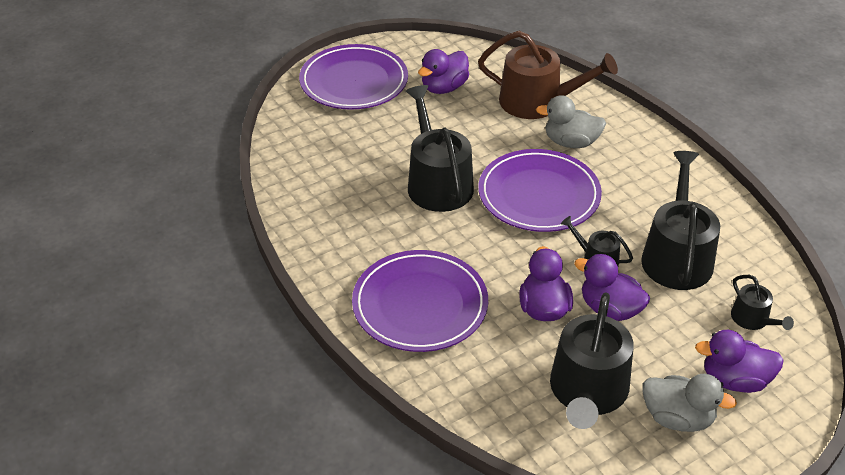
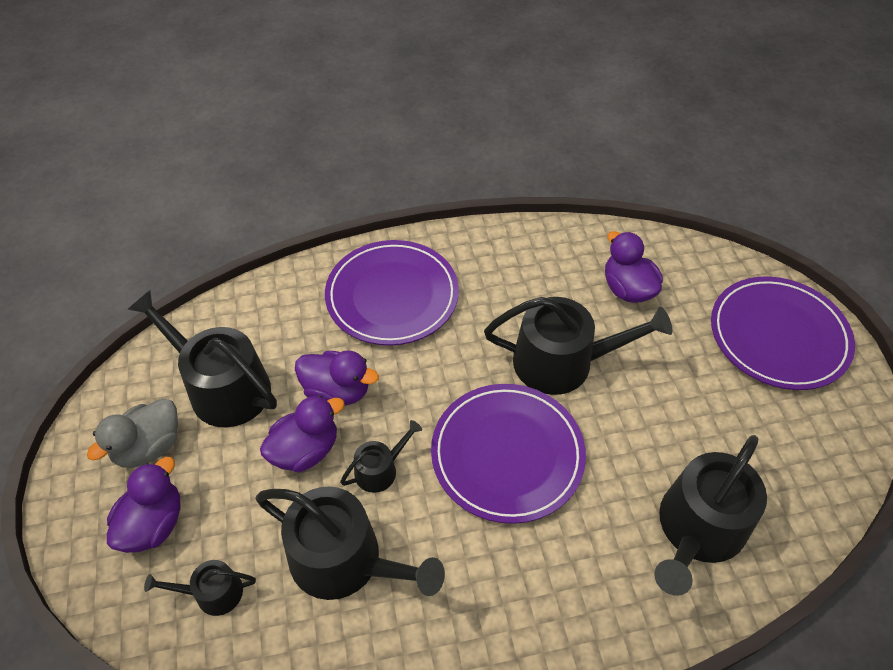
camera: 110 degrees right, 10 degrees up
(444, 88) = (750, 426): purple duck -> purple duck (627, 289)
(538, 102) = (698, 530): brown watering can -> black watering can
(571, 142) = (597, 534): grey duck -> none

